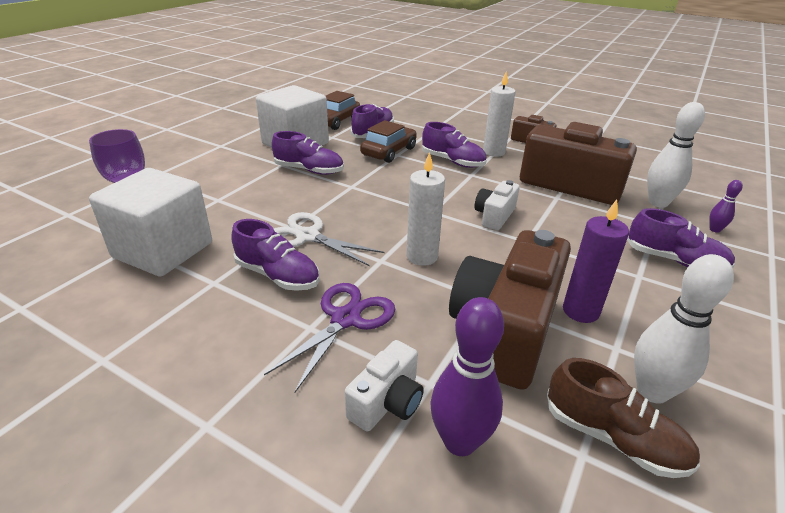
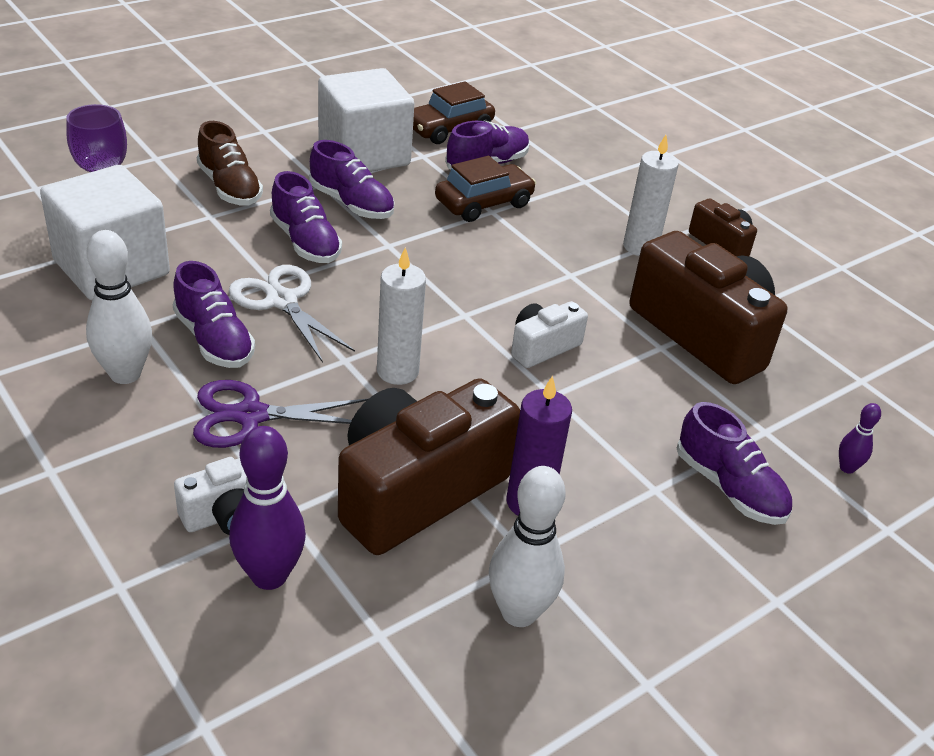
camera: 20 degrees right, 5 degrees up
(345, 319) = (251, 416): purple scissors -> purple scissors turned 150 degrees counterclockwise
(452, 161) = (562, 246): purple shoe -> purple shoe (305, 242)
(613, 438) = (426, 634): brown shoe -> brown shoe (229, 187)
(658, 203) = (808, 402): white bowling pin -> white bowling pin (125, 374)

